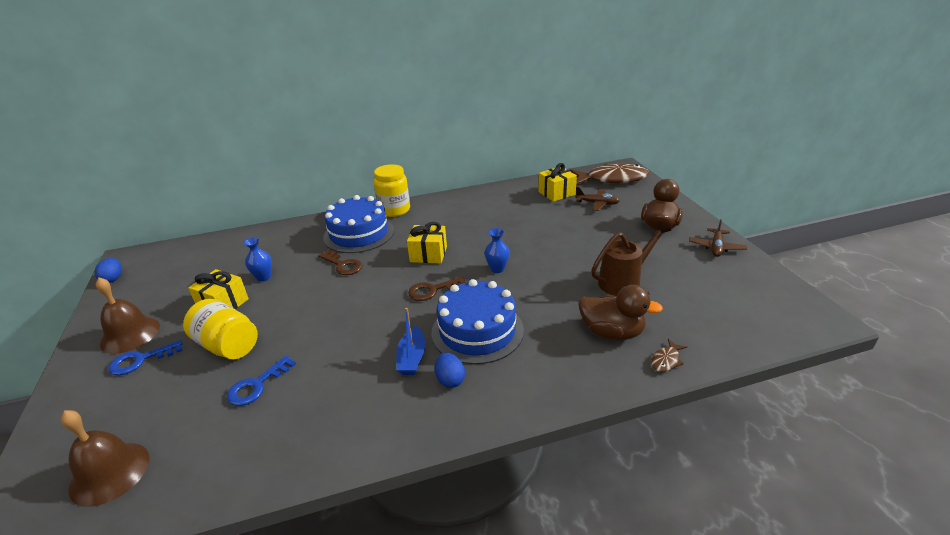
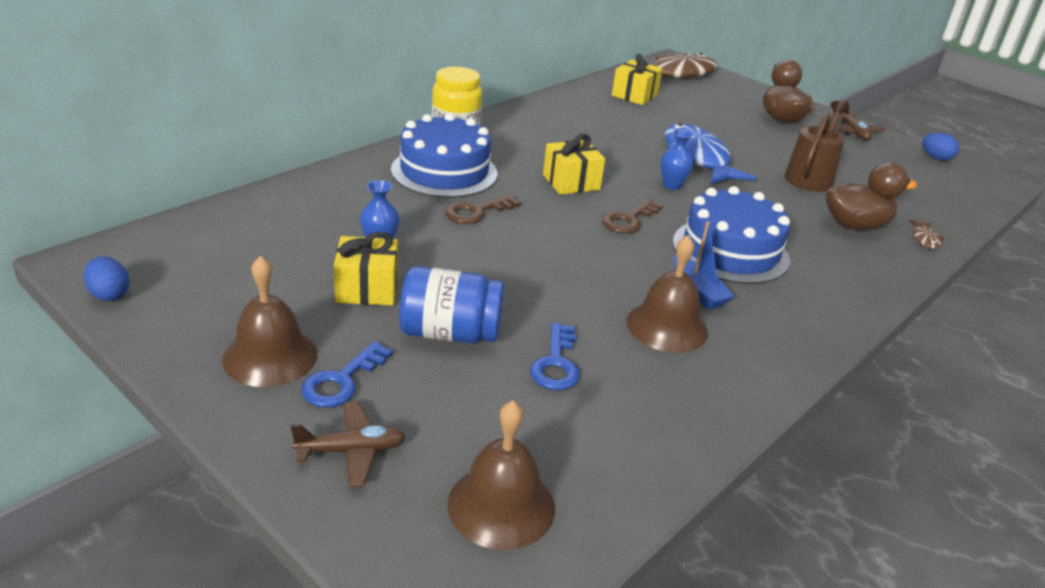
camera: 35 degrees left, 0 degrees up
(227, 345) = (450, 333): yellow jar -> blue jar
(343, 265) = (476, 212): brown key -> brown key turned 135 degrees clockwise
(357, 379) = (667, 326): none -> brown bell
(450, 380) = (763, 302): blue egg -> blue egg (935, 158)
(544, 250) = (697, 158): none -> blue fish
(597, 203) = (692, 102): brown plane -> brown plane (351, 451)

